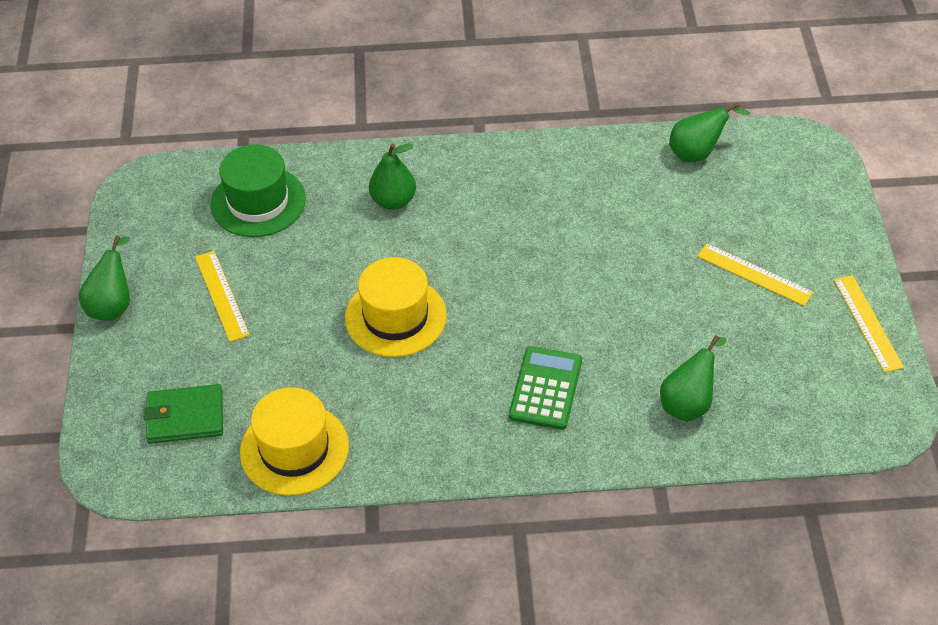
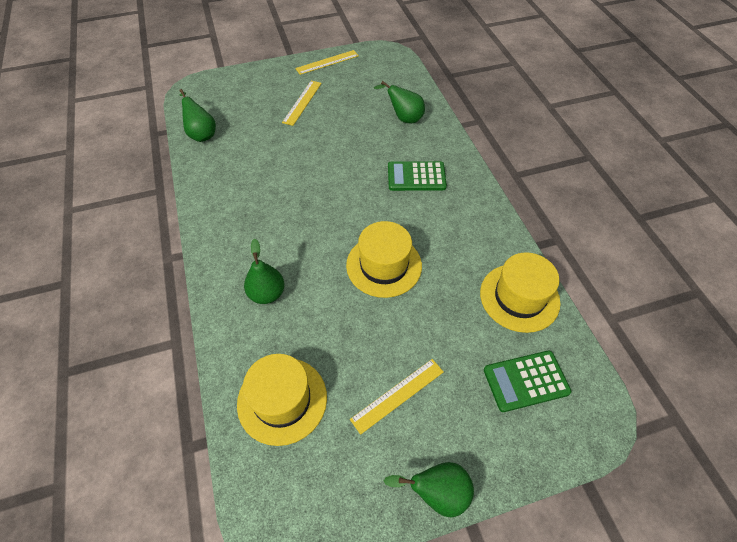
camera: 105 degrees left, 5 degrees up
(185, 417) = (526, 381): green wallet -> green calculator
(258, 202) = (282, 400): green hat -> yellow hat

